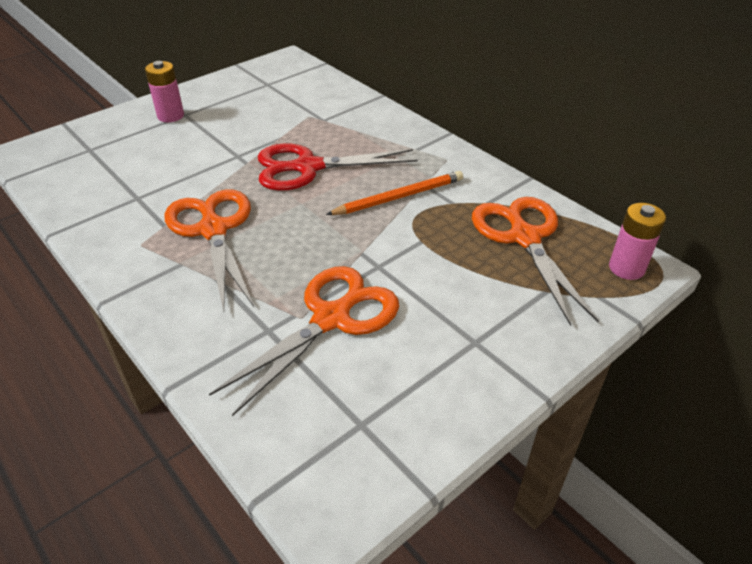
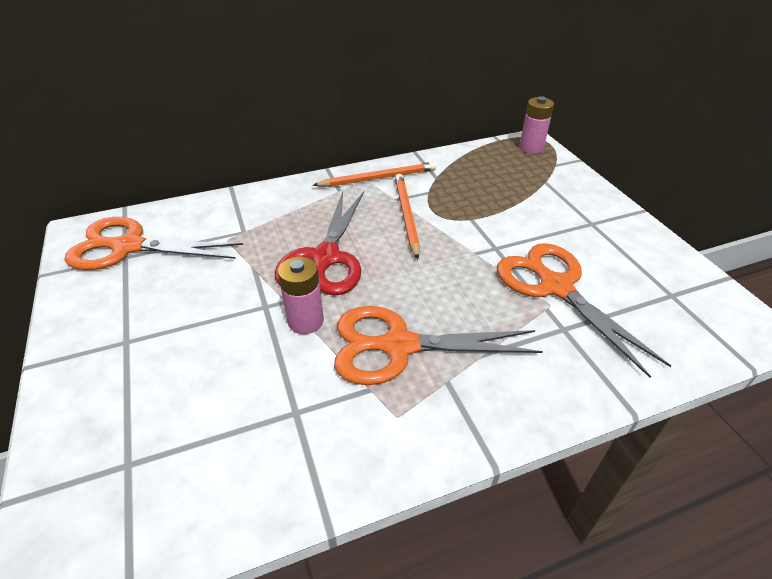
camera: 70 degrees left, 0 degrees up
(170, 116) = (116, 356): pink battery -> pink battery (305, 321)
(455, 166) = (378, 178): none -> orange pencil
(524, 237) = (485, 173): orange scissors -> orange scissors (128, 247)

